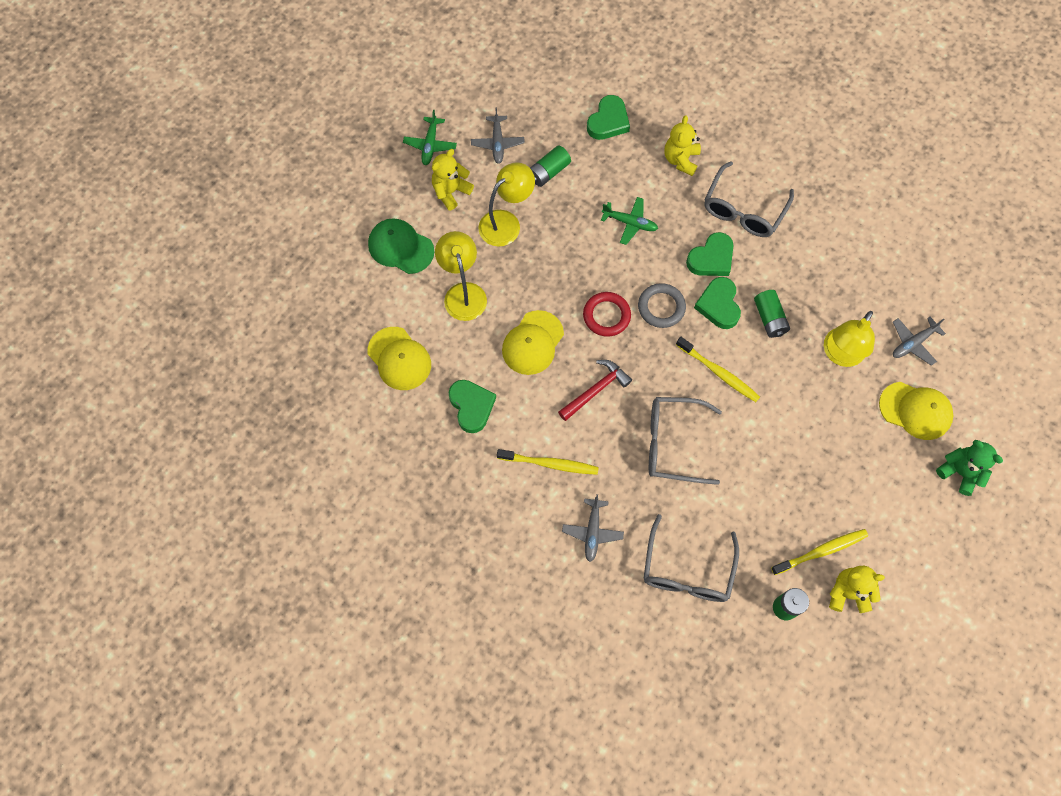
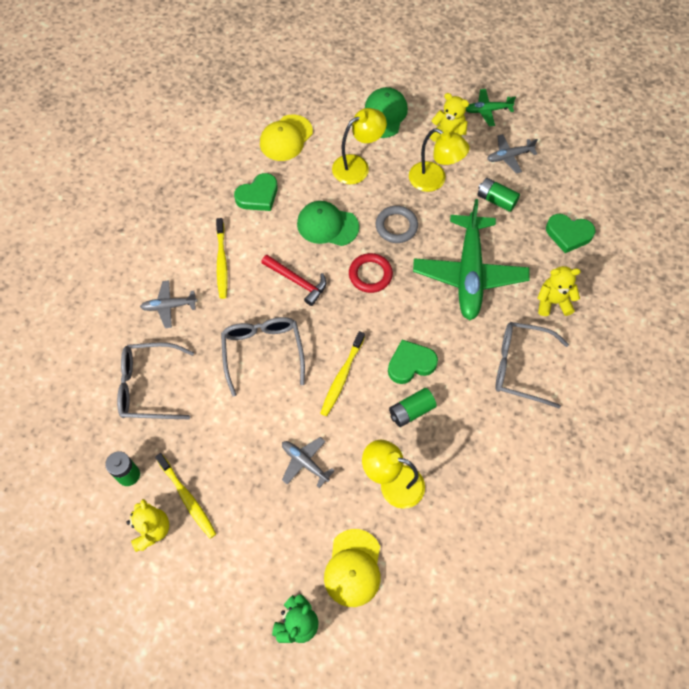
camera: 75 degrees right, 5 degrees down
(532, 343) = (327, 225): yellow cap -> green cap
(630, 223) = (469, 274): green plane -> green plane, size x2.19
(661, 307) = (393, 316): grey ring -> grey ring (396, 226)
(711, 258) = (457, 348): green heart -> none
(913, 343) = (427, 554): grey plane -> grey plane (304, 462)

